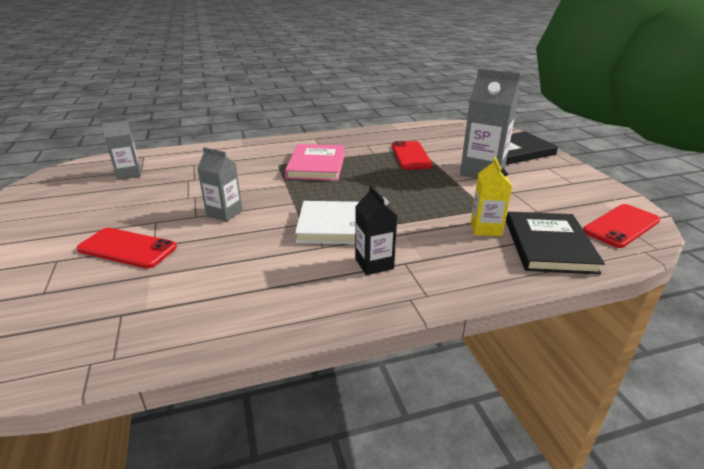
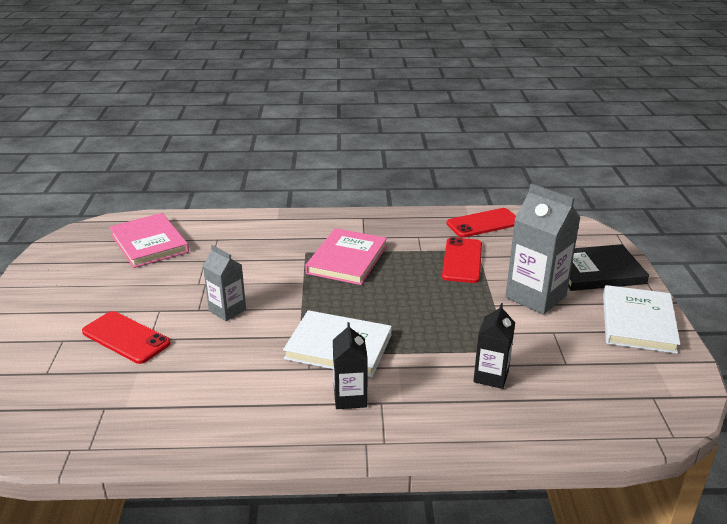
camera: 15 degrees right, 0 degrees up
(129, 174) = (149, 243): grey carton -> pink book
(485, 229) = (491, 376): yellow carton -> black carton
(549, 245) = (548, 410): black book -> none
(569, 178) = (638, 322): none -> white book
(621, 226) = (652, 400): red phone -> red phone (483, 223)

